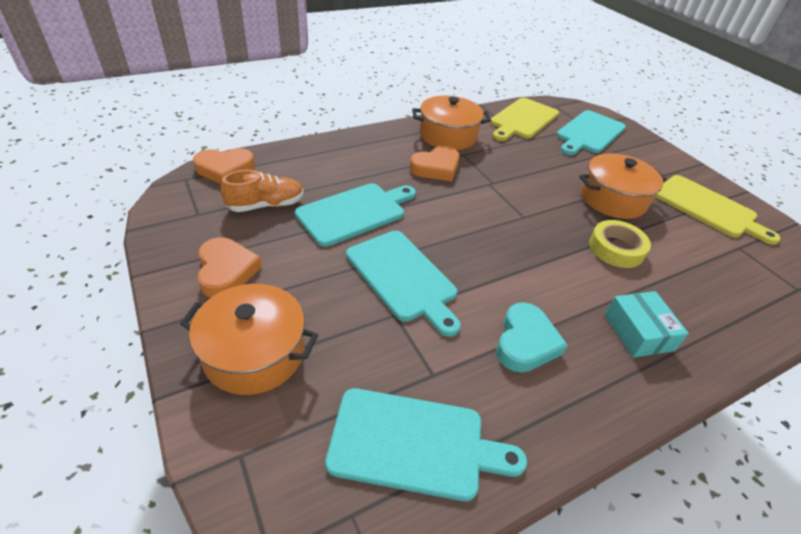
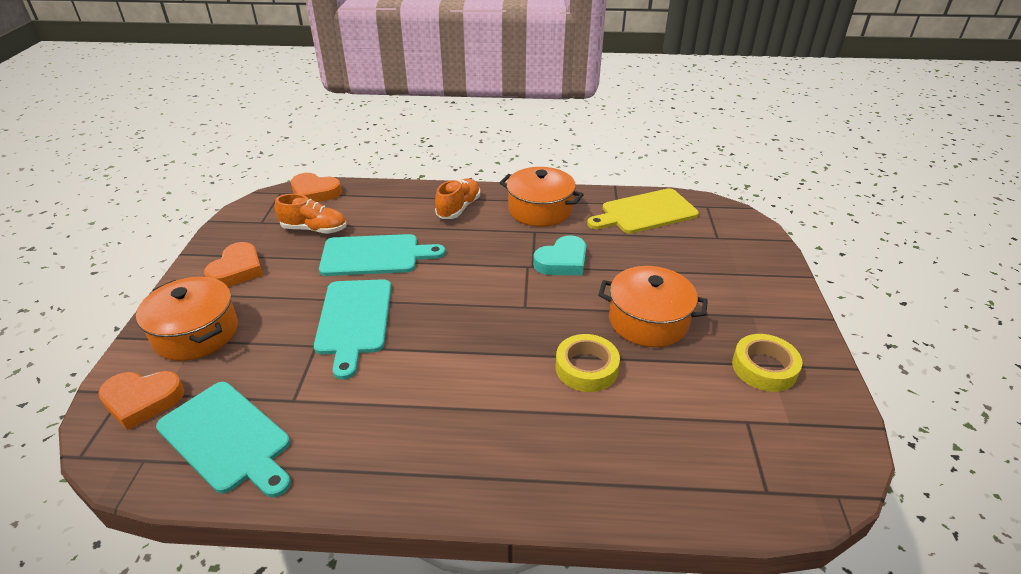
camera: 35 degrees right, 5 degrees down
(381, 150) = (458, 208): none -> orange shoe
(436, 168) = (492, 237): orange heart -> orange heart (142, 401)
(525, 342) = (393, 409): turquoise heart -> turquoise heart (562, 261)
(589, 133) = (712, 246): turquoise cutting board -> none
(638, 332) = (509, 447): turquoise box -> none
(708, 208) = (764, 368): yellow cutting board -> yellow tape

